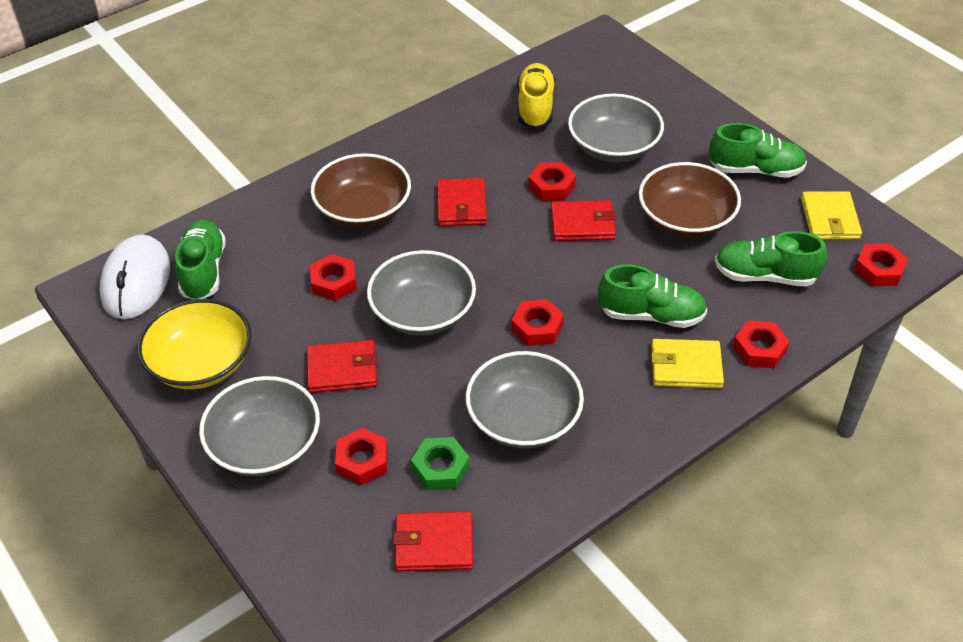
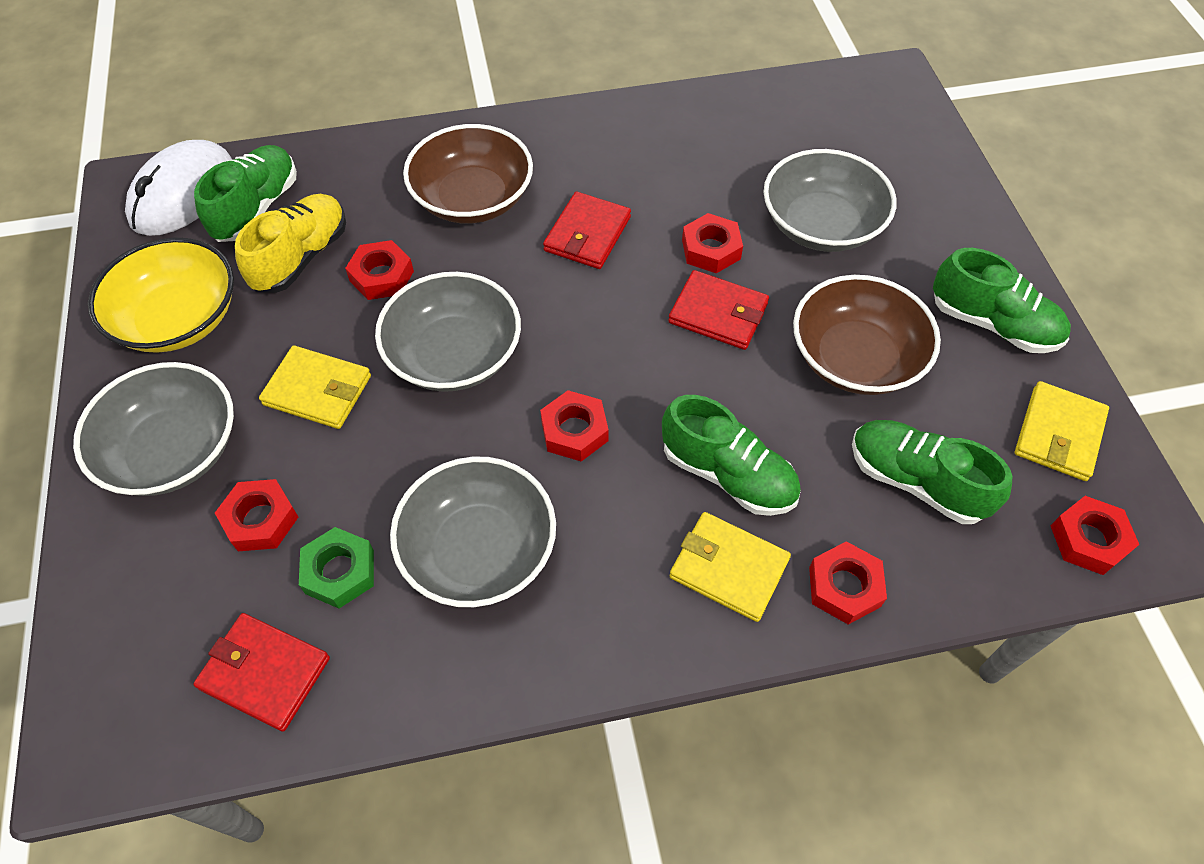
camera: 25 degrees right, 10 degrees up
(342, 369) = (318, 390): red wallet -> yellow wallet
(535, 107) = (755, 140): yellow shoe -> yellow shoe (301, 257)

